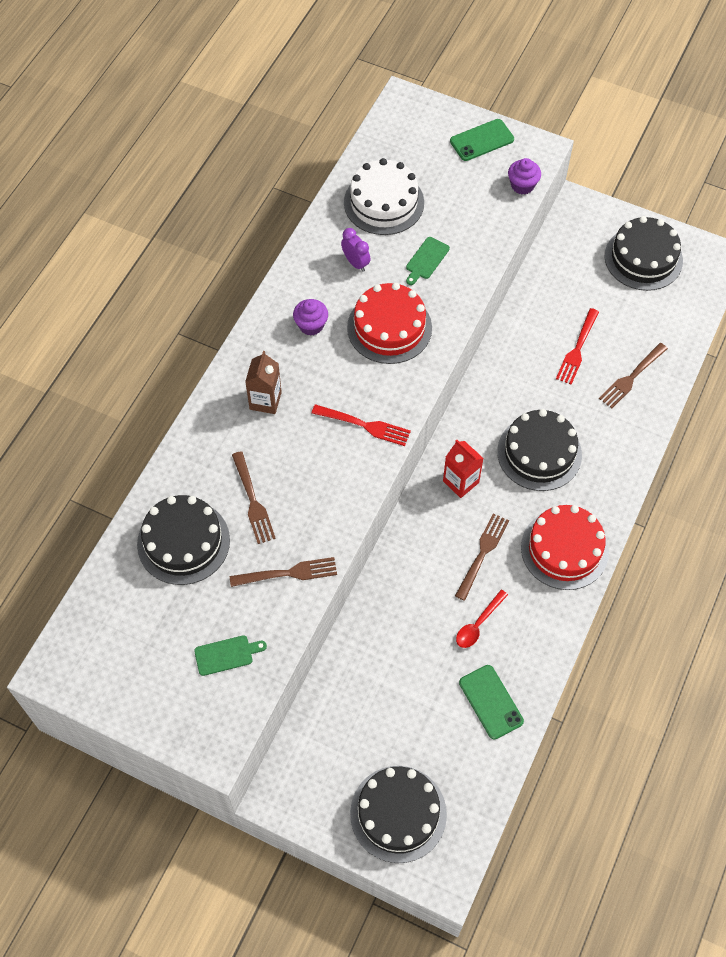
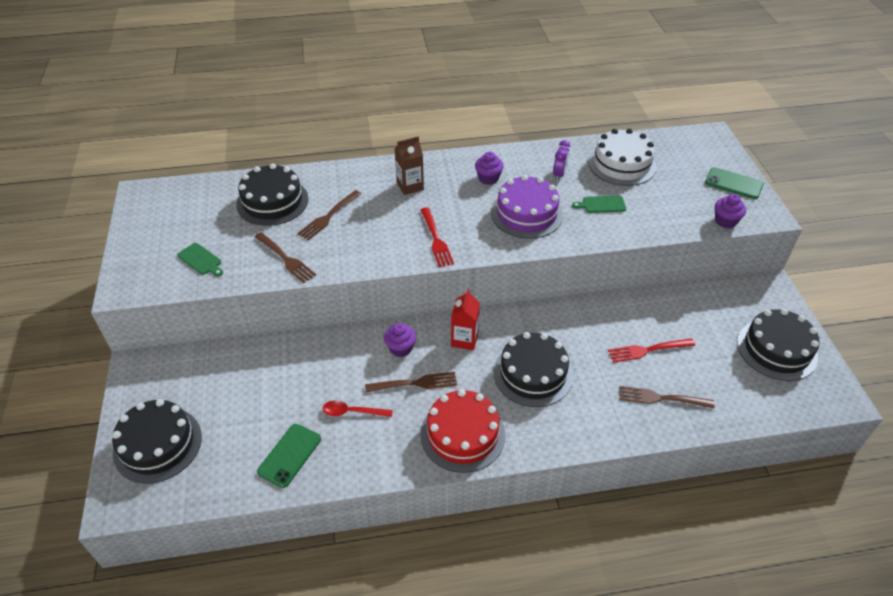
camera: 55 degrees right, 15 degrees down
(389, 327) = (526, 213): red cake -> purple cake
(431, 541) = (400, 348): none -> purple cupcake

